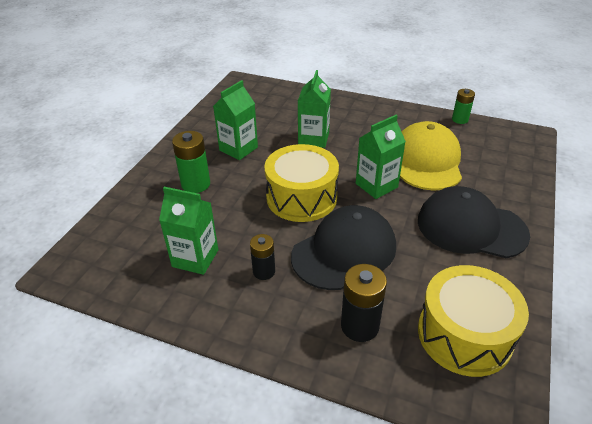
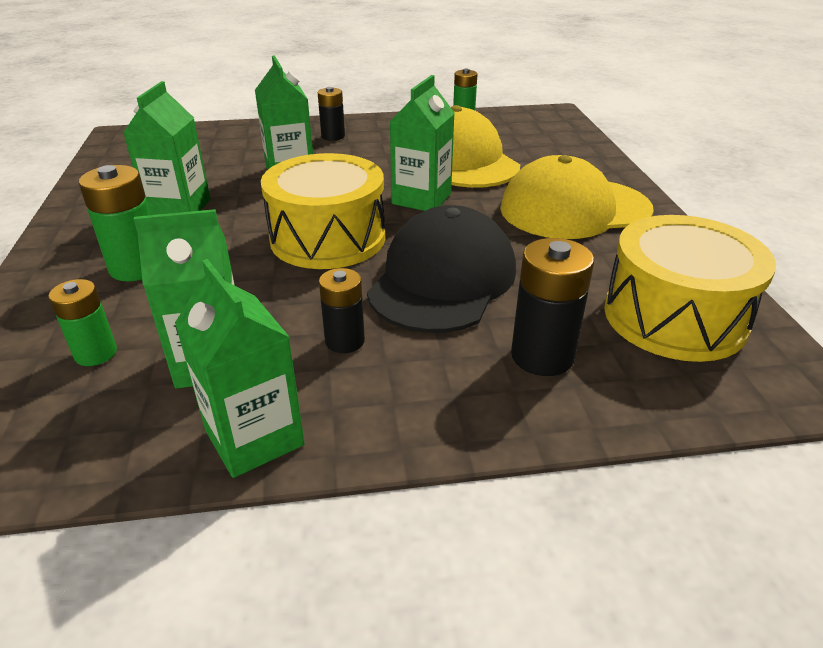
camera: 30 degrees left, 5 degrees down
(151, 232) = (96, 353): none -> green battery
(188, 309) = (254, 437): none -> green carton
(358, 115) = (333, 136): none -> black battery
(471, 227) = (574, 209): black cap -> yellow cap

